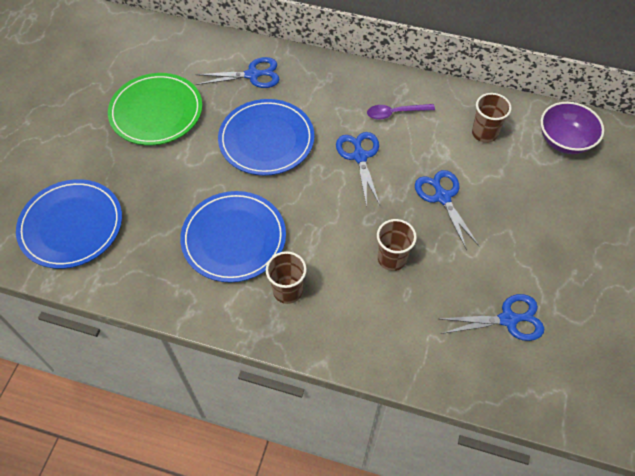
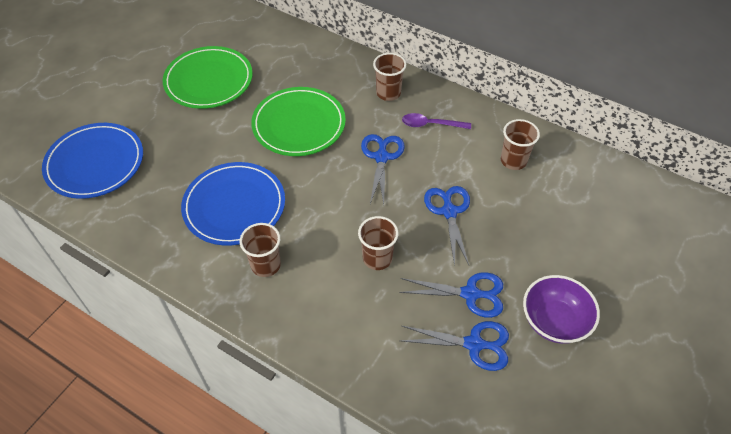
camera: 15 degrees right, 5 degrees down
(252, 75) = (308, 65): blue scissors -> blue scissors (470, 294)
(266, 140) = (299, 124): blue plate -> green plate
(343, 89) = (388, 93): none -> brown cup
(564, 140) = (594, 184): purple bowl -> purple bowl (554, 321)

